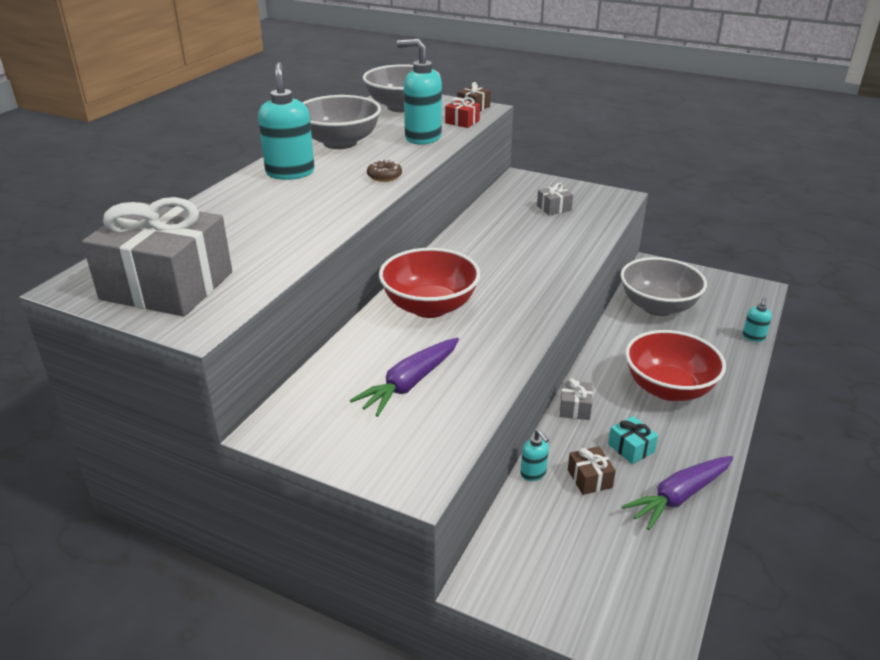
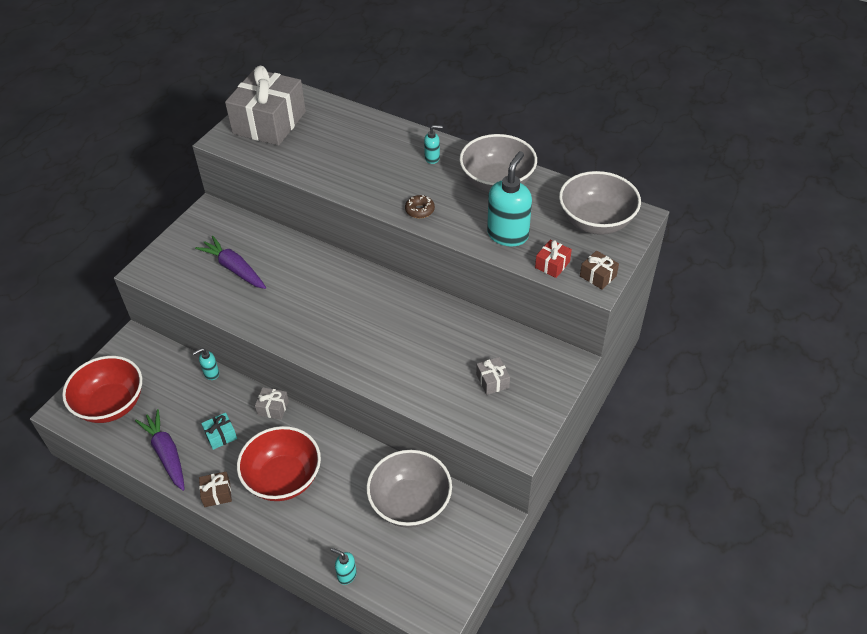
camera: 95 degrees right, 15 degrees up
(290, 173) = (432, 158): turquoise soap dispenser -> turquoise soap dispenser, size x0.48
(429, 307) = (324, 281): red bowl -> red bowl (111, 404)
(589, 478) = (198, 404): brown gift -> brown gift (217, 494)

